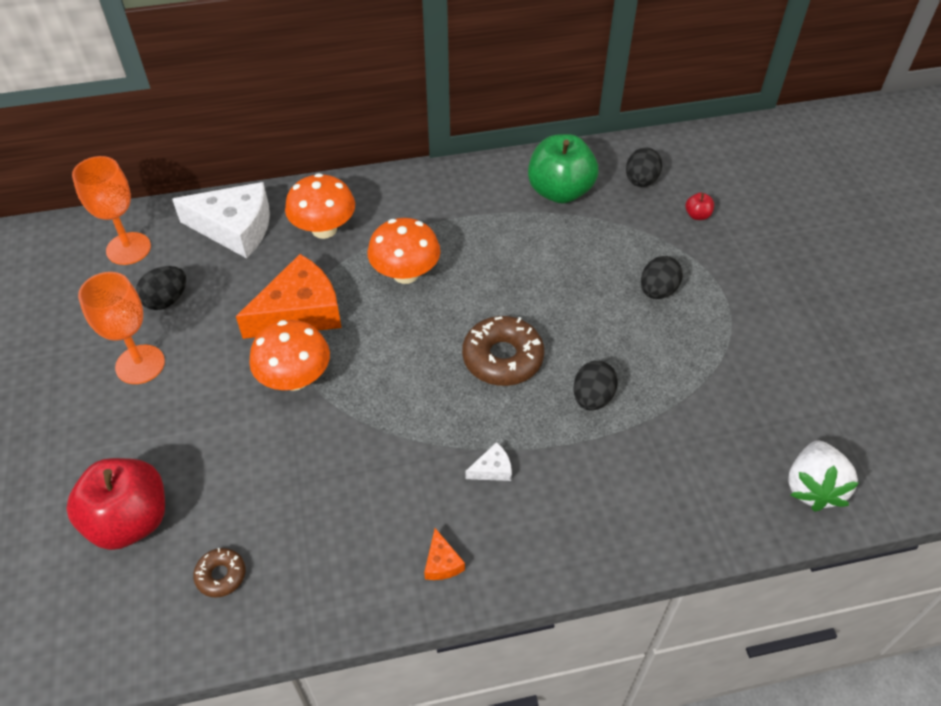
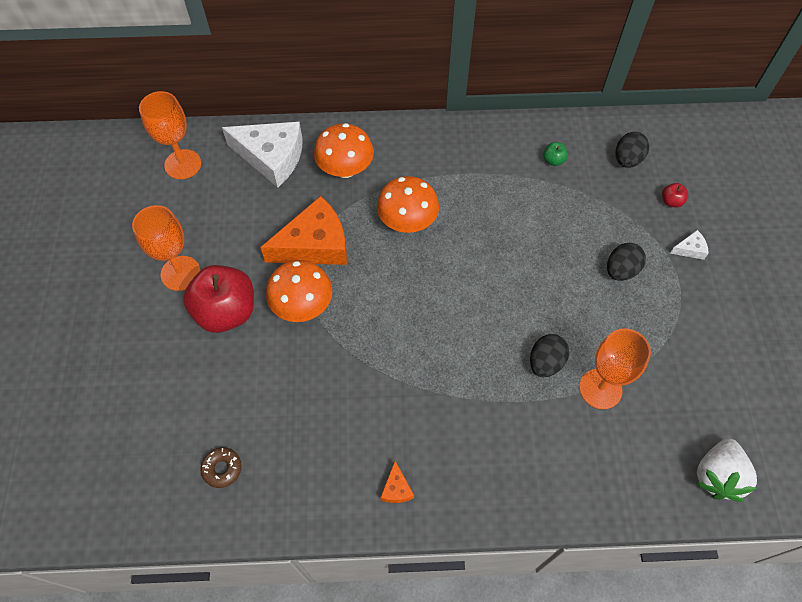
camera: 10 degrees right, 10 degrees up
(130, 521) = (158, 410): red apple -> red apple (226, 312)
(166, 300) = (208, 217): black egg -> none
(492, 469) = (450, 413): white cheese -> white cheese (690, 249)
(502, 358) = (476, 314): brown donut -> none
(560, 191) = (553, 160): green apple -> green apple, size x0.40
(660, 416) = (600, 389): none -> orange goblet

